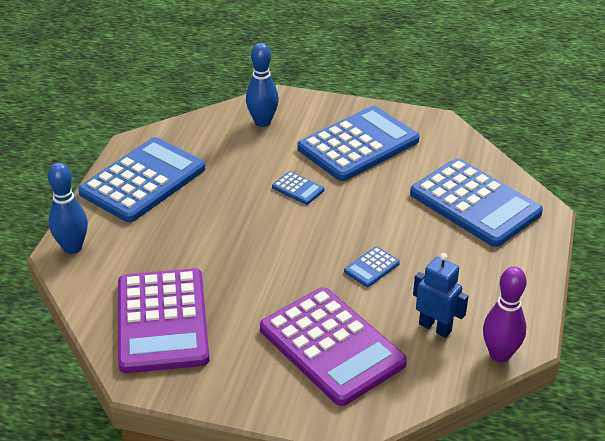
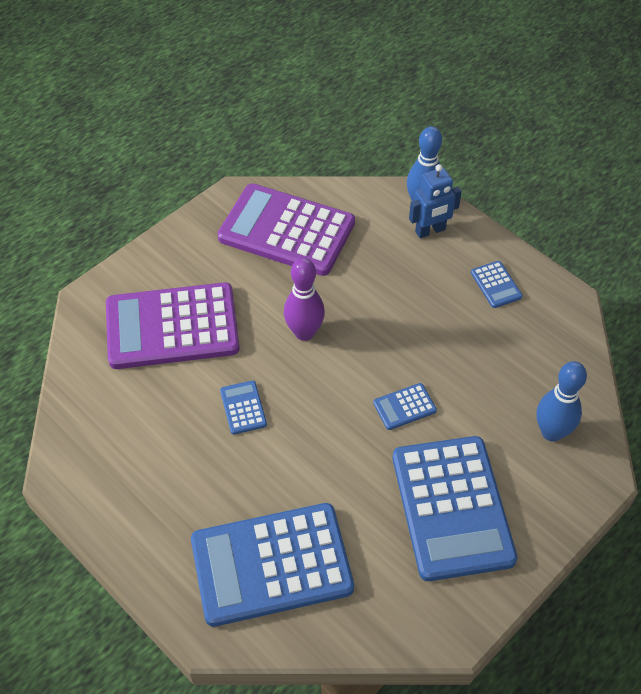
camera: 120 degrees right, 15 degrees up
(143, 181) = (496, 285): blue calculator -> blue calculator, size x0.41
(435, 327) = (132, 414): blue robot -> blue robot (430, 231)
(500, 354) = (64, 444): purple bowling pin -> purple bowling pin (304, 332)

